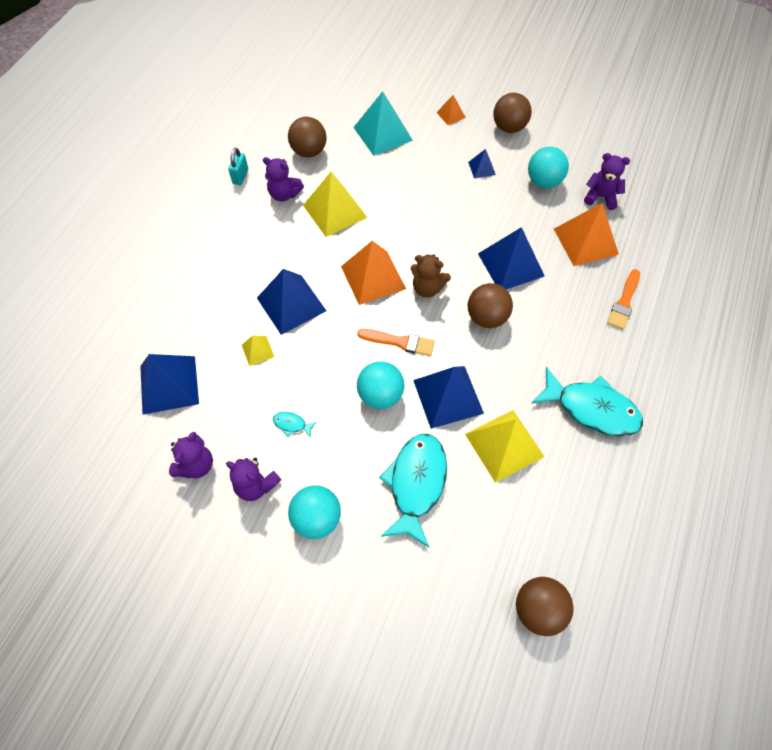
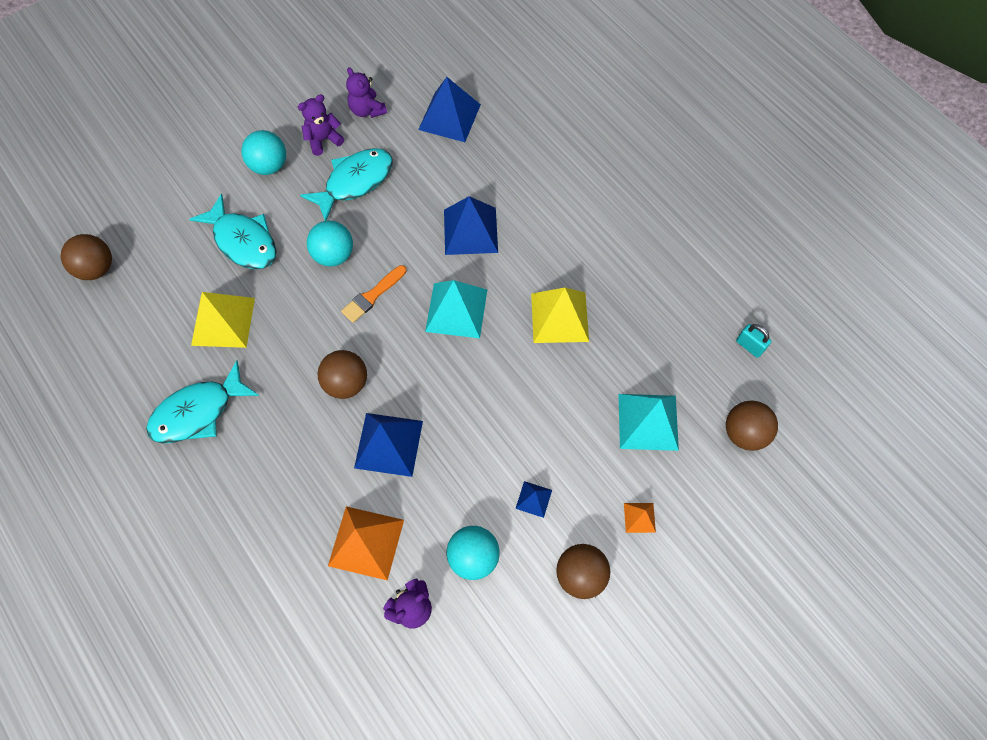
camera: 120 degrees right, 5 degrees up
(240, 177) = (657, 254): turquoise padlock -> turquoise padlock (749, 346)
(257, 350) = (439, 187): yellow pyramid -> none
(284, 194) = (609, 282): purple teddy bear -> none
(292, 424) = (355, 182): turquoise fish -> turquoise fish, size x2.47
(309, 151) = (660, 332): brown ball -> brown ball (744, 433)
(373, 277) = (456, 310): orange pyramid -> turquoise pyramid
(427, 288) = (413, 350): brown teddy bear -> none
(448, 396) = (295, 304): blue pyramid -> none
(624, 302) = (272, 525): orange brush -> none

